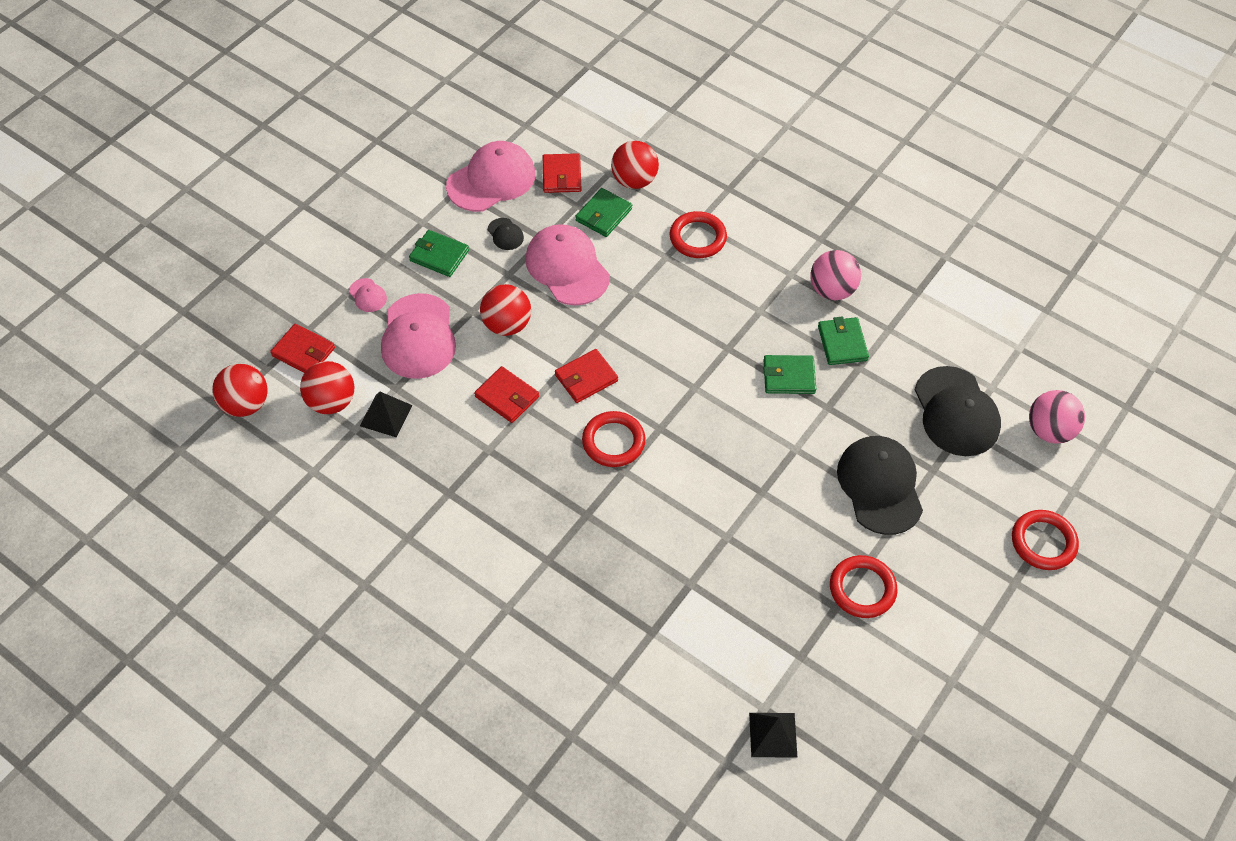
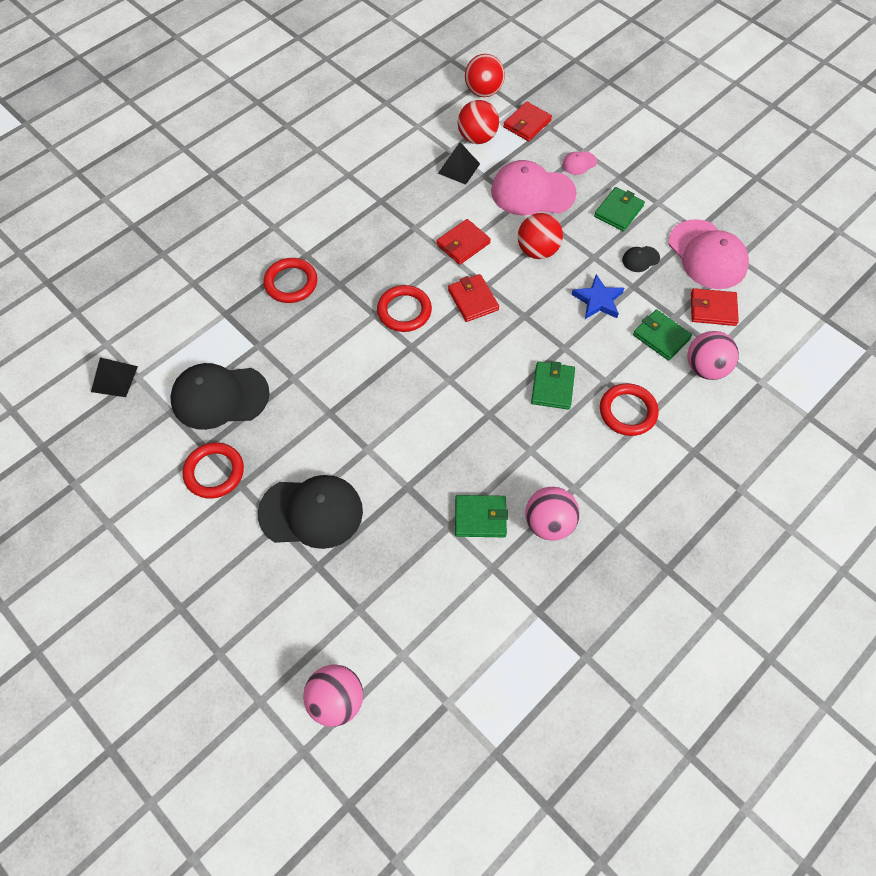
camera: 100 degrees right, 5 degrees up
(567, 267) = (598, 300): pink cap -> blue star
(634, 181) = (705, 368): red ball -> pink ball
(789, 377) = (448, 460): green wallet -> green wallet (552, 387)
(956, 412) = (378, 608): black cap -> black cap (219, 397)
(1043, 542) = (212, 649): red ring -> red ring (291, 283)

